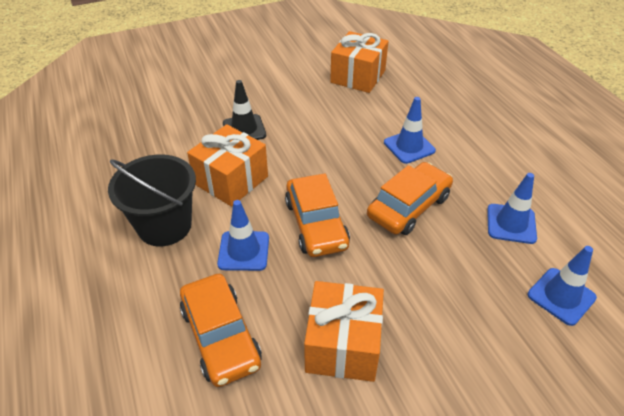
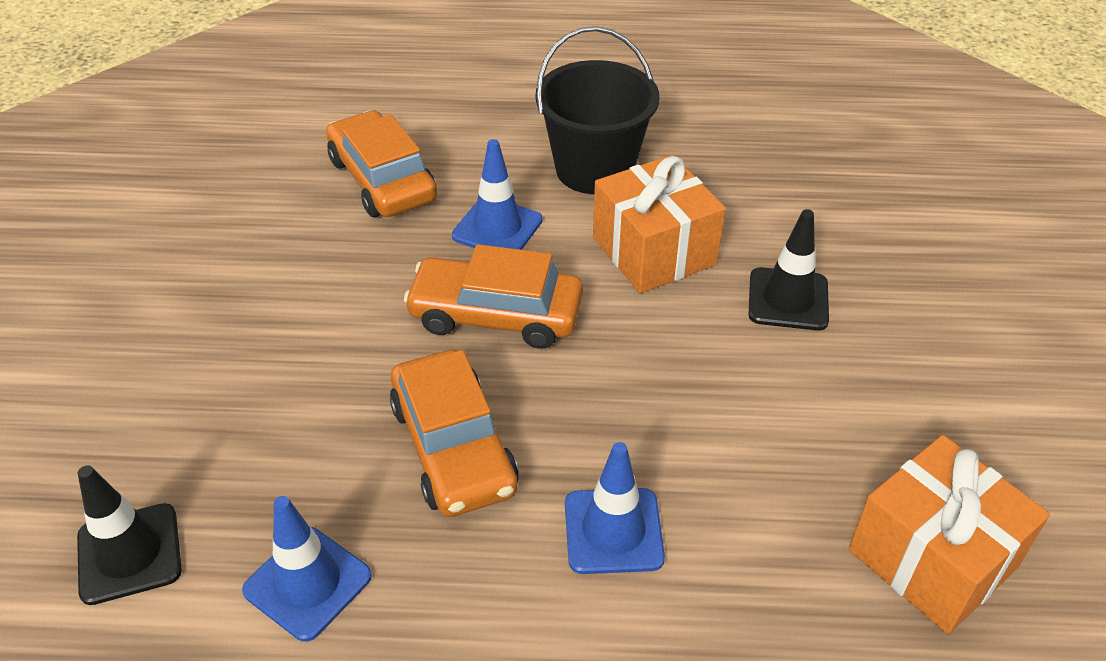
camera: 115 degrees right, 0 degrees up
(220, 336) = (382, 179): orange car -> orange car turned 60 degrees clockwise
(343, 345) = (283, 271): orange gift -> none
(561, 296) = (129, 553): blue traffic cone -> black traffic cone

